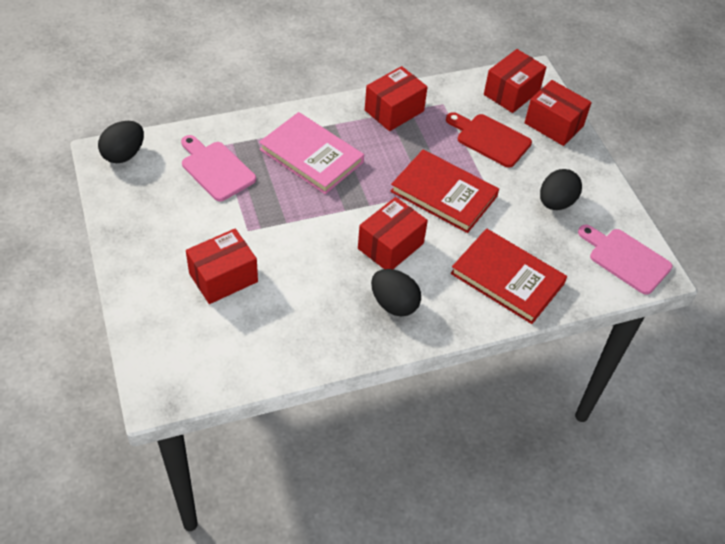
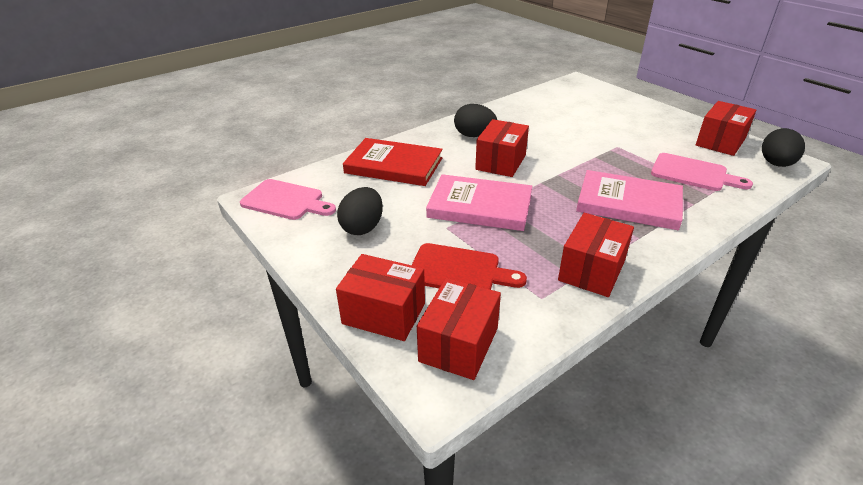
camera: 165 degrees right, 15 degrees down
(223, 277) = (602, 122): red box -> red box (720, 142)
(444, 194) = (480, 206): red book -> pink book

